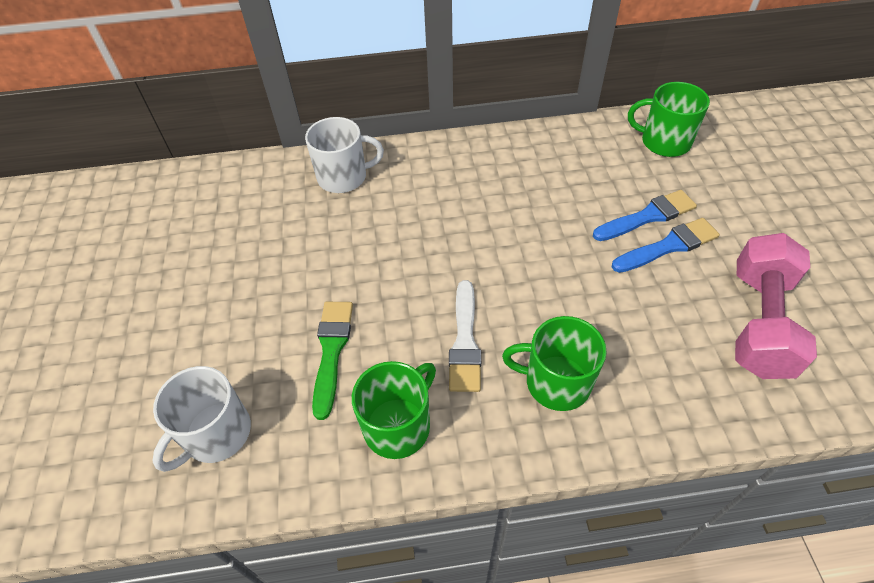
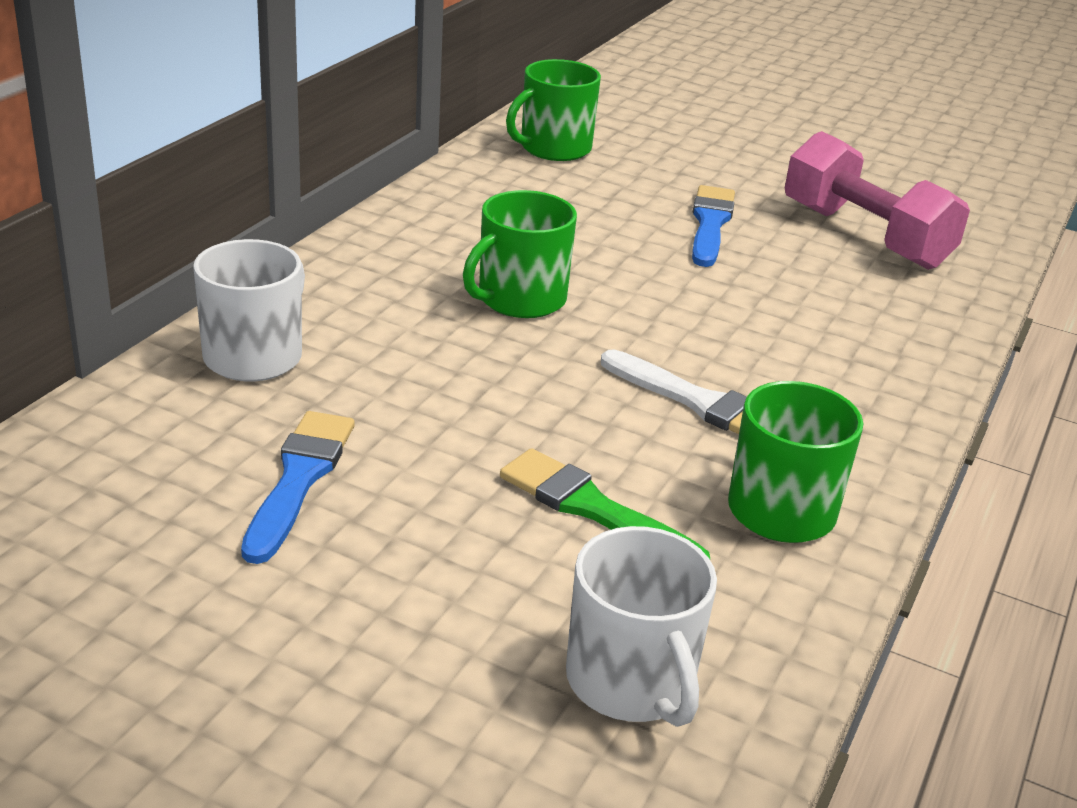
camera: 60 degrees left, 20 degrees down
(555, 382) = (824, 374): green mug -> green mug (519, 299)
(647, 216) = (652, 212): blue brush -> blue brush (299, 479)

